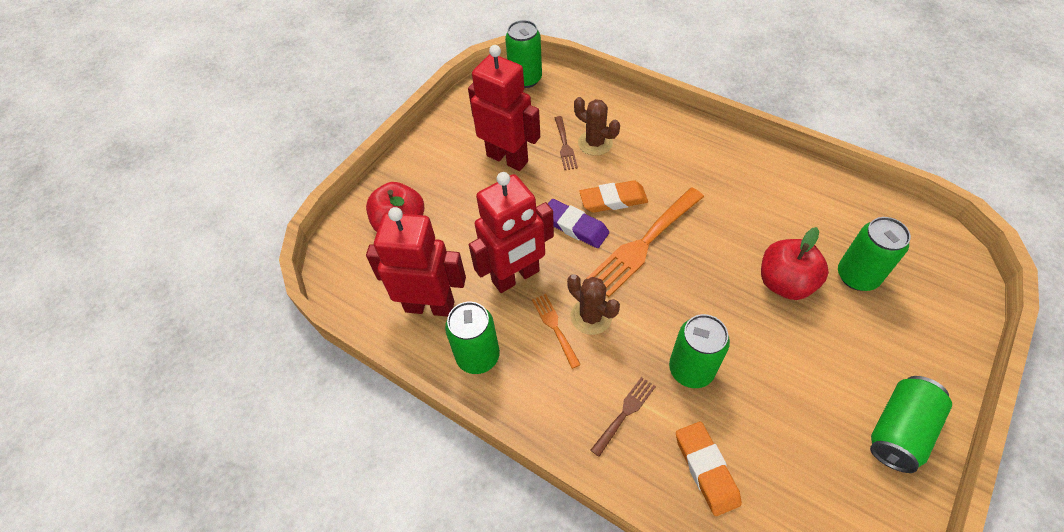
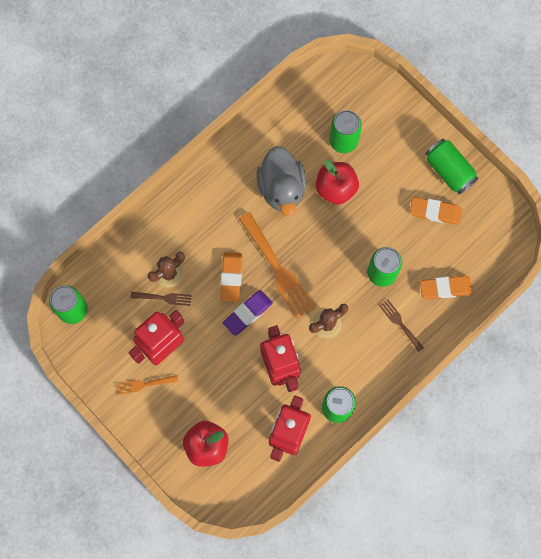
camera: 80 degrees left, 20 degrees up
(554, 327) = (328, 350): orange fork -> orange fork (144, 384)
(751, 223) = (282, 188): none -> grey duck
(821, 424) = (435, 212): none -> orange eraser

